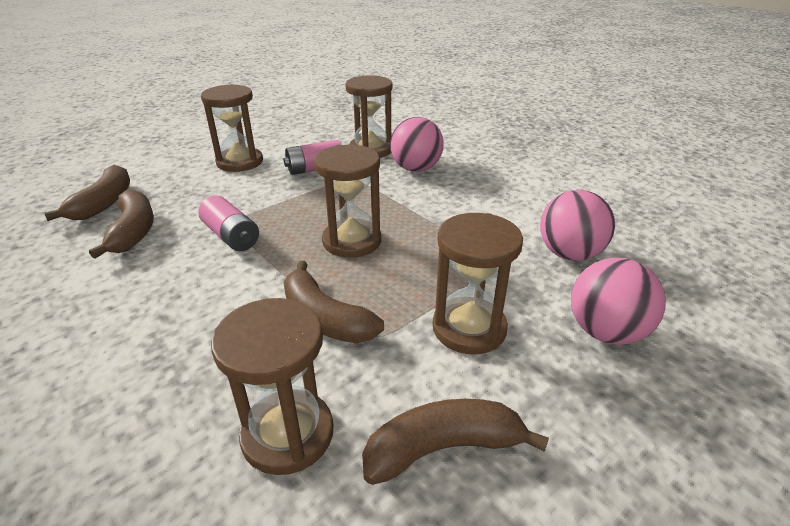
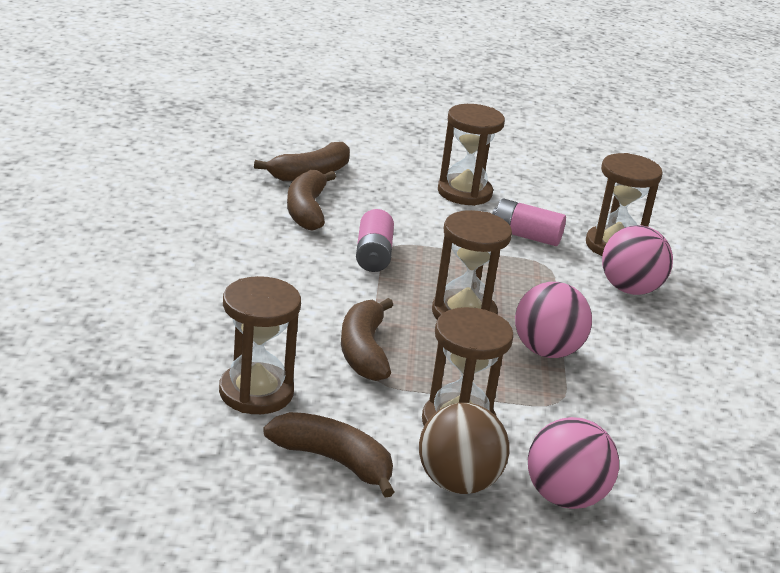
camera: 40 degrees right, 5 degrees down
(133, 231) = (307, 210): brown banana -> brown banana turned 150 degrees clockwise
(543, 381) = (457, 482): none -> brown ball
(569, 254) = (646, 440): pink ball -> pink ball (546, 351)

